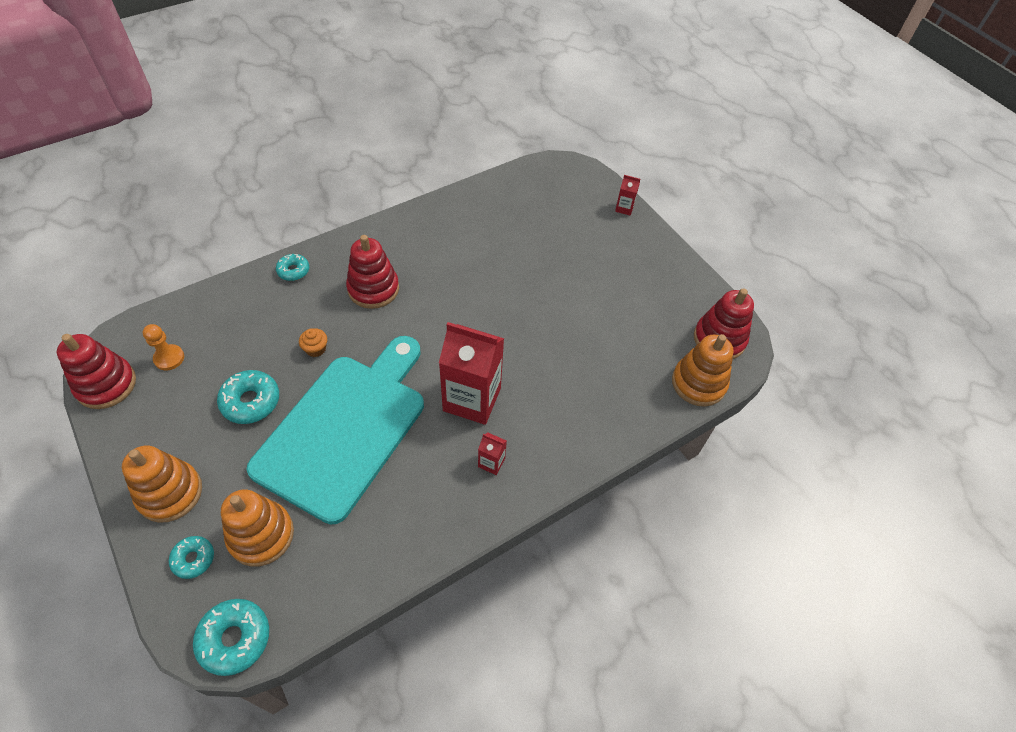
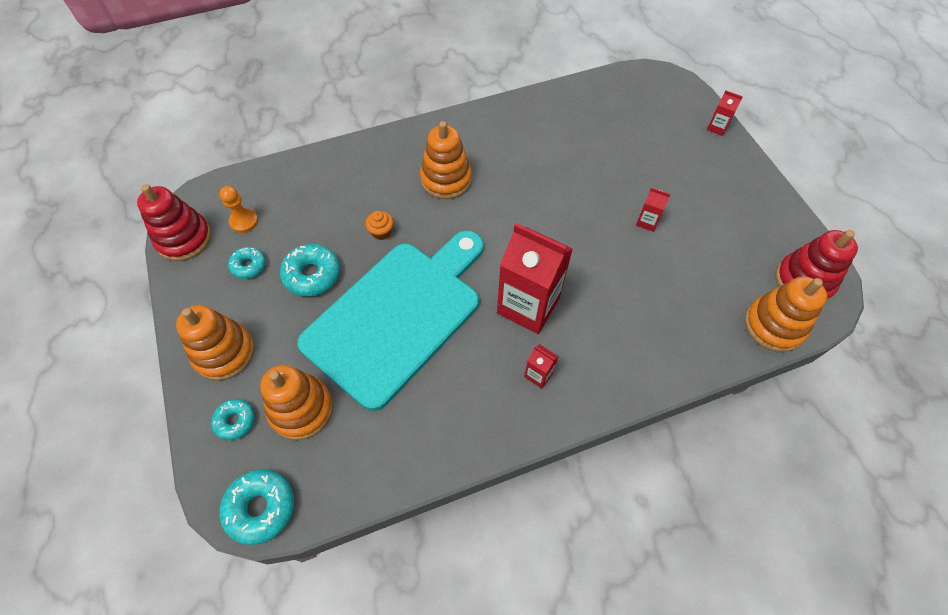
camera: 15 degrees right, 5 degrees up
(293, 271) = (372, 152): turquoise donut -> turquoise donut (249, 266)
(373, 289) = (446, 179): red stacking toy -> orange stacking toy
(572, 304) = (647, 222): none -> red carton

